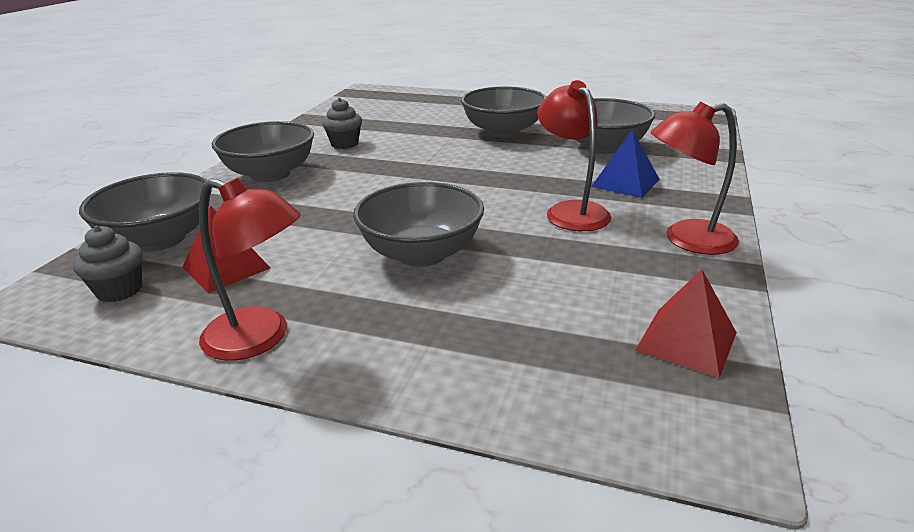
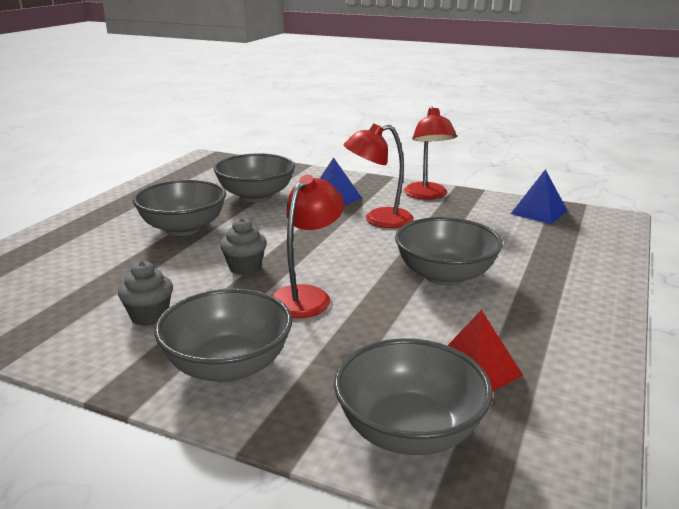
camera: 85 degrees left, 5 degrees down
(119, 290) = (529, 437): grey cupcake -> grey cupcake (245, 267)
(260, 338) = (583, 339): red lamp -> red lamp (306, 296)
(686, 341) = (538, 212): red pyramid -> blue pyramid

